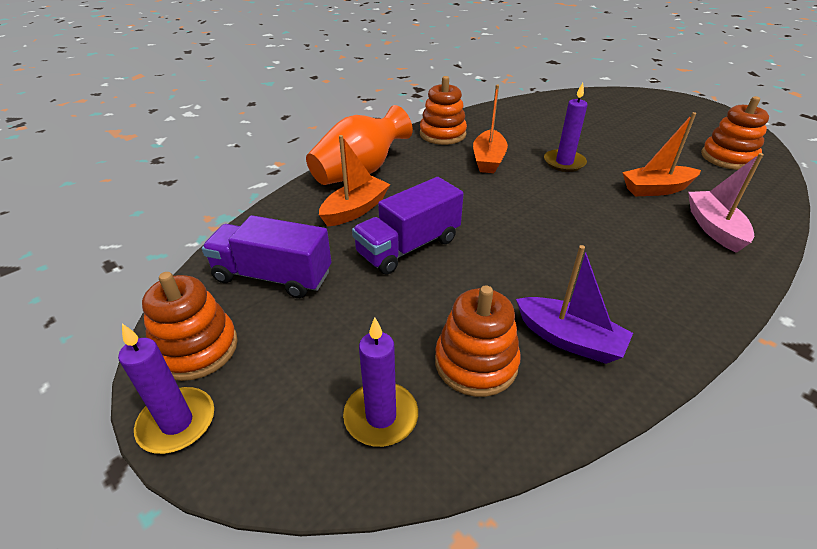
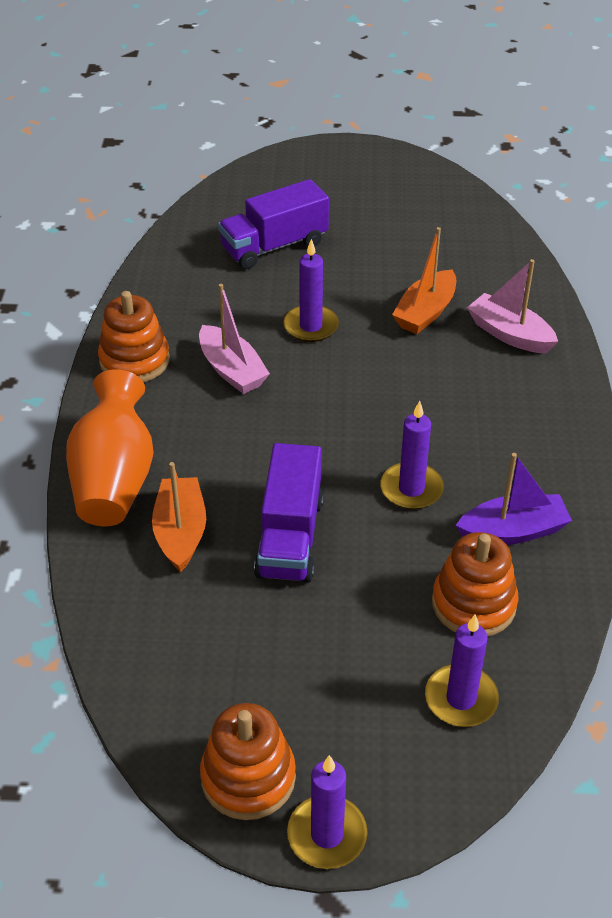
camera: 45 degrees left, 5 degrees up
(273, 276) = (209, 664): purple truck -> purple truck (274, 246)
(488, 160) = (232, 370): orange boat -> pink boat
(522, 269) = (411, 489): none -> purple candle
(728, 158) = (447, 227): orange stacking toy -> none

